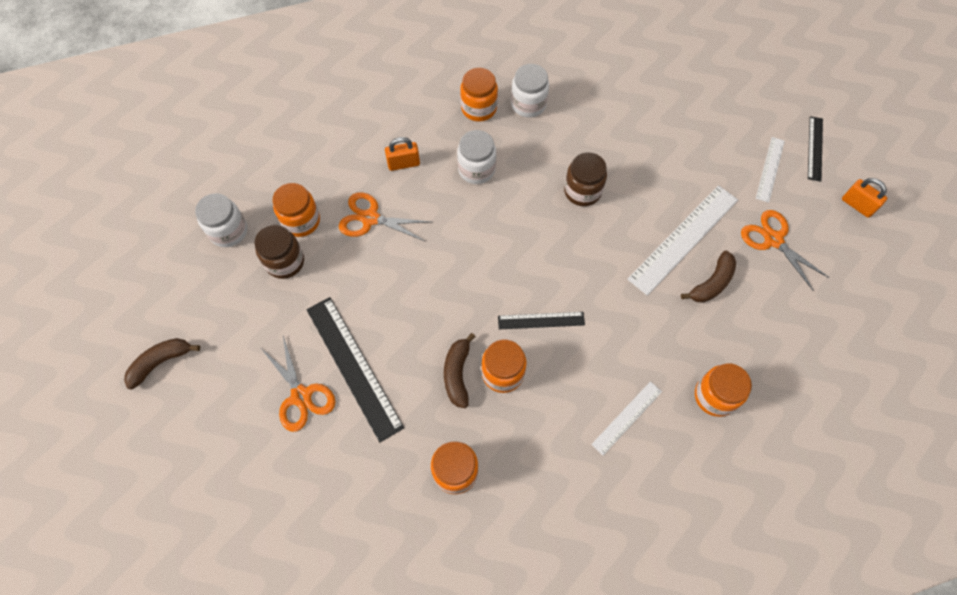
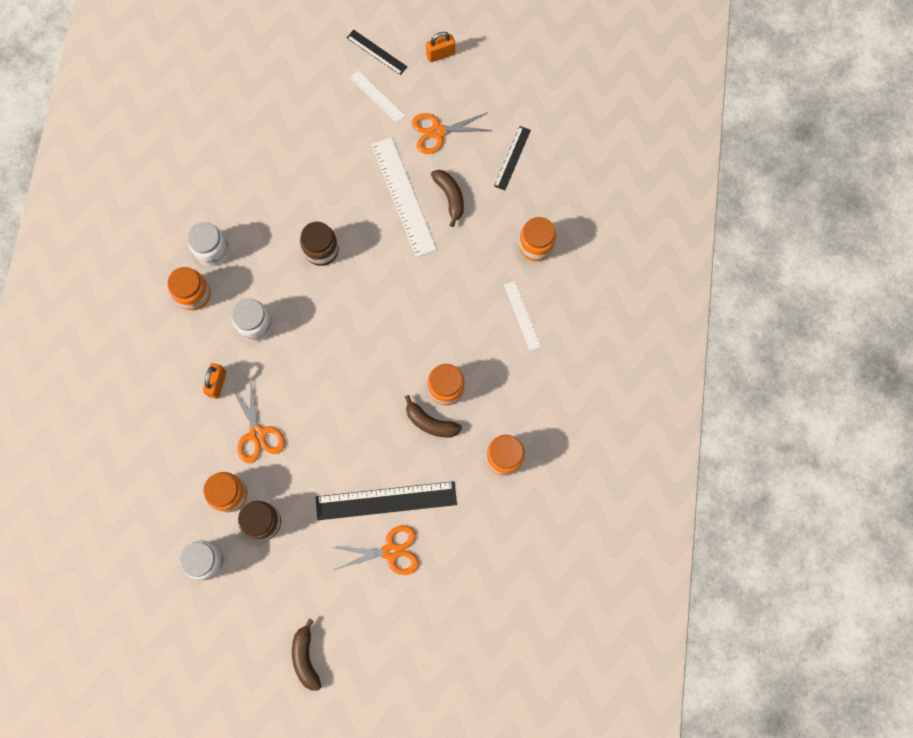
camera: 65 degrees left, 10 degrees up
(370, 218) = (257, 434): orange scissors -> orange scissors turned 60 degrees counterclockwise
(541, 320) = (418, 339): black ruler -> black ruler (512, 158)

